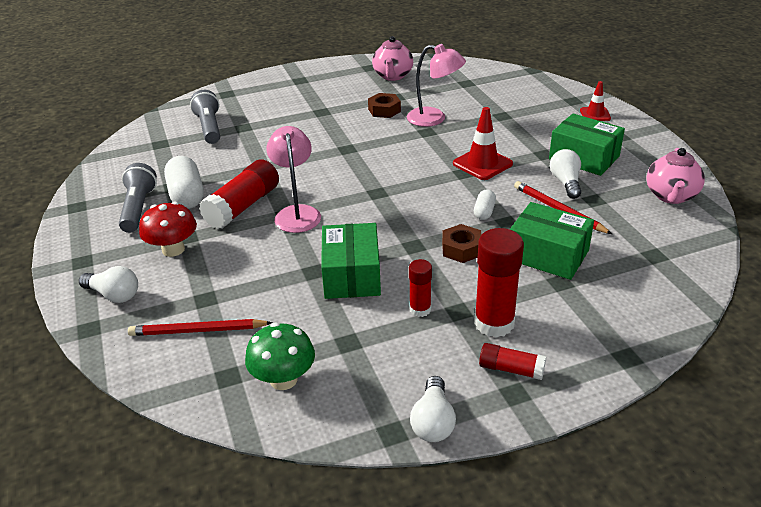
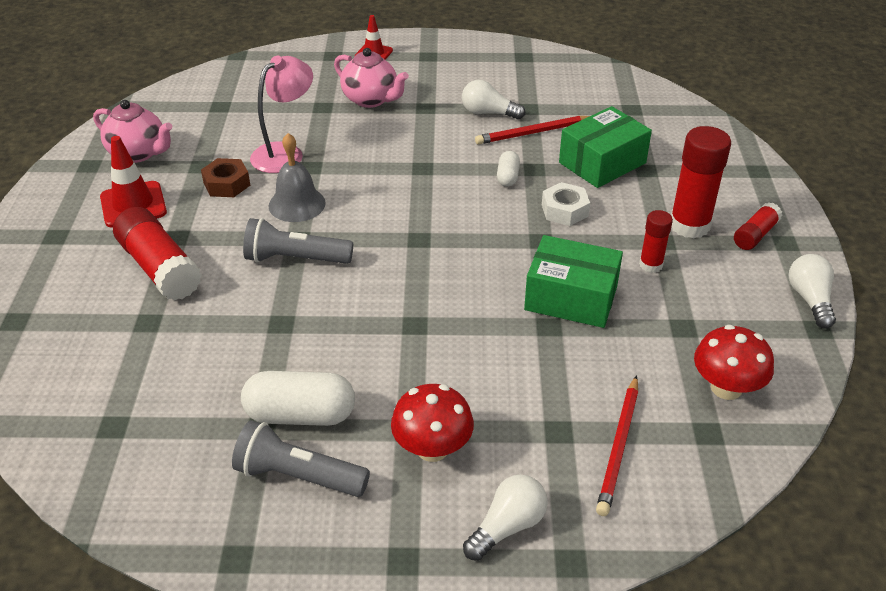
camera: 70 degrees left, 5 degrees up
(209, 127) = (112, 359): grey flashlight -> grey flashlight (295, 259)
(243, 206) = (371, 361): red glue stick -> red glue stick (160, 268)
(283, 379) = (726, 388): green mushroom -> red mushroom
(297, 213) = (419, 314): pink lamp -> none
(382, 138) = (297, 204): none -> grey bell
(433, 422) = (810, 299): white light bulb -> white light bulb turned 120 degrees counterclockwise
(461, 249) = (564, 210): brown nut -> white nut
(482, 164) = (414, 150): red traffic cone -> red traffic cone (133, 205)
(484, 212) = (507, 177): white capsule -> white capsule turned 60 degrees clockwise
(584, 158) = (451, 88): green box -> none
(671, 196) = (550, 69): pink teapot -> pink teapot (371, 99)

